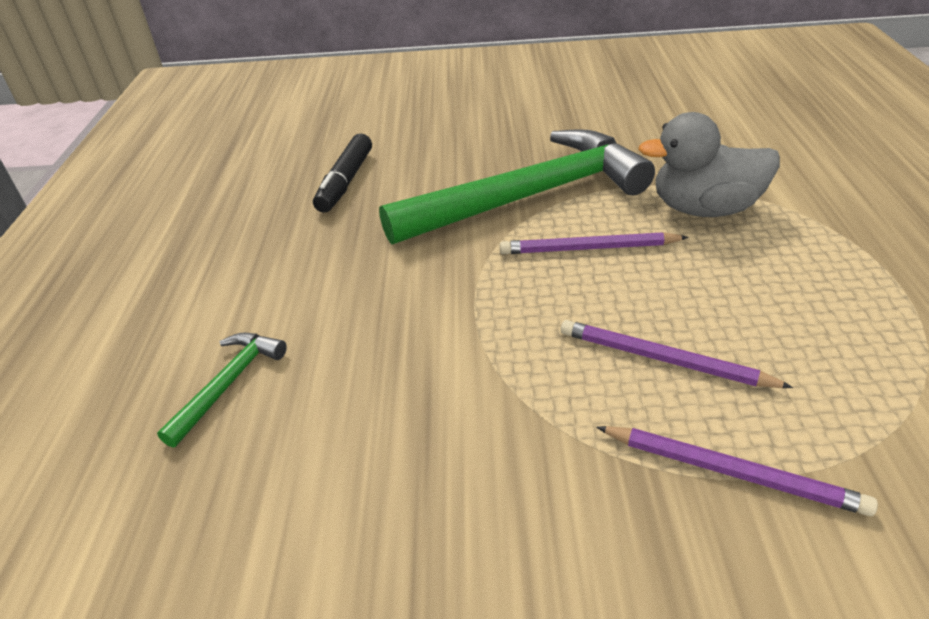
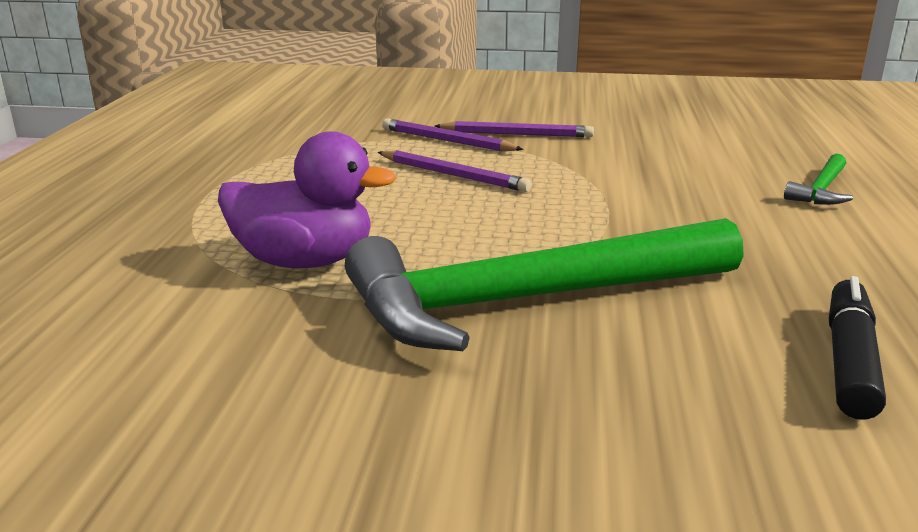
camera: 175 degrees left, 15 degrees down
(589, 248) = (473, 240): purple pencil -> purple pencil (516, 134)
(704, 209) = (305, 261): grey duck -> purple duck

